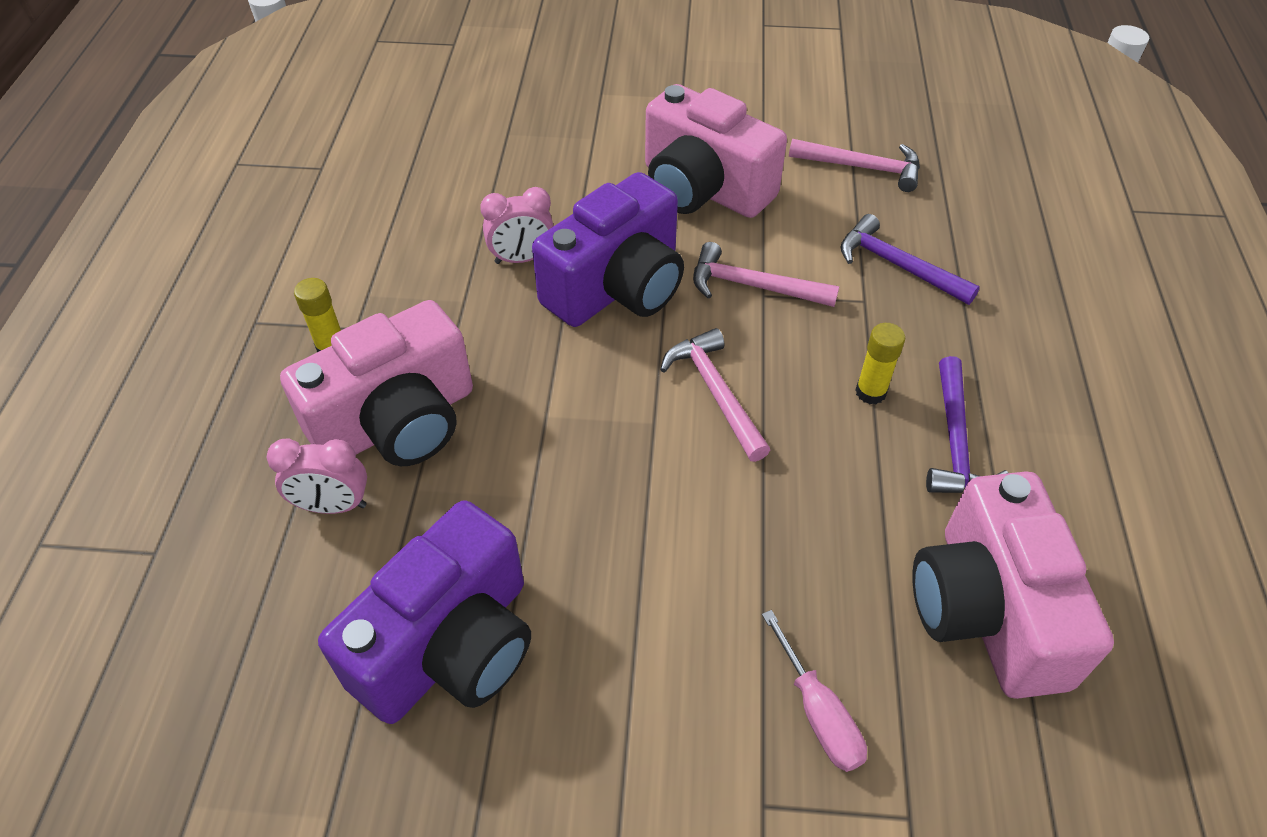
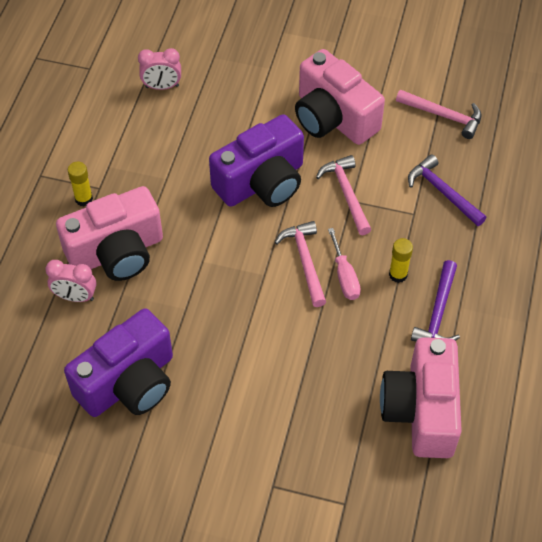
camera: 10 degrees right, 5 degrees up
(522, 259) = (206, 154): pink clock -> pink clock (162, 86)
(753, 286) = (346, 193): pink hammer -> pink hammer turned 45 degrees clockwise
(818, 713) = (313, 447): pink screwdriver -> pink screwdriver (344, 276)

